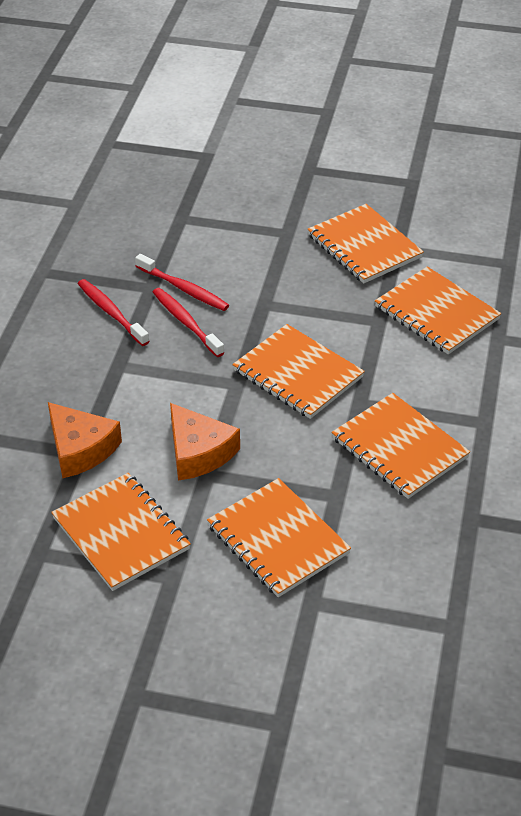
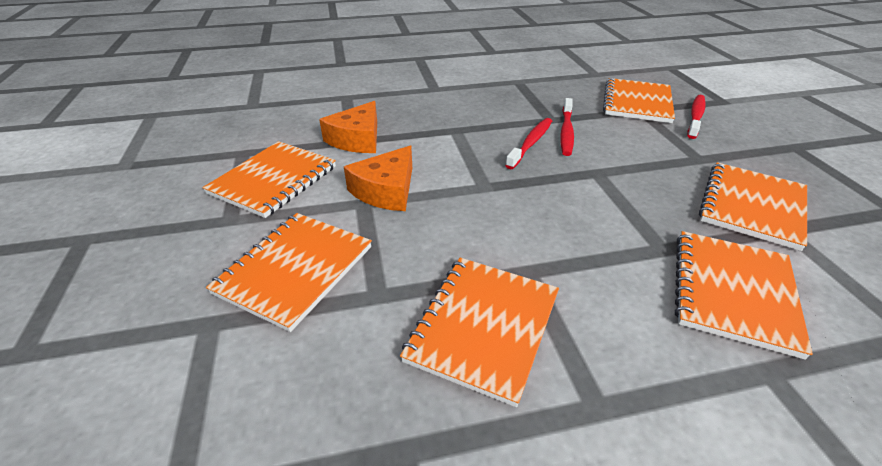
camera: 65 degrees right, 5 degrees down
(111, 312) = (506, 112): red toothbrush -> red toothbrush (695, 117)
(298, 374) = (529, 216): orange notebook -> orange notebook (637, 102)

